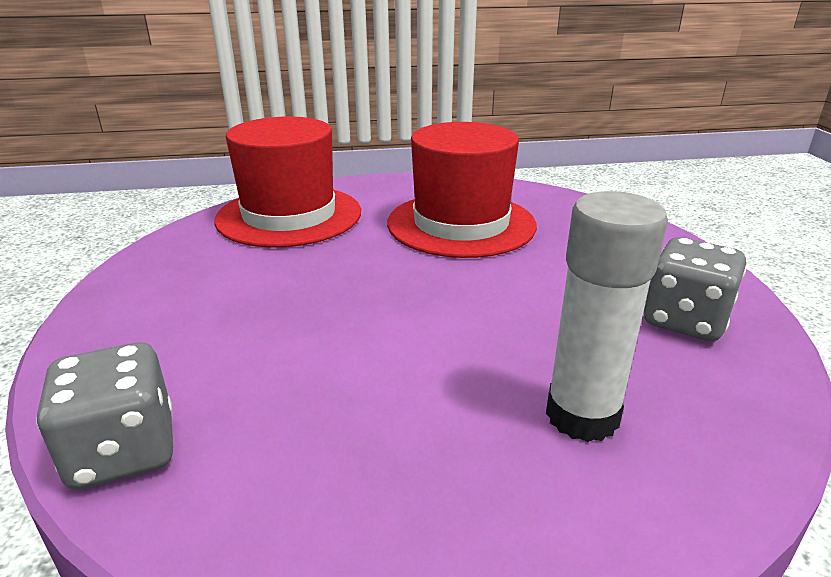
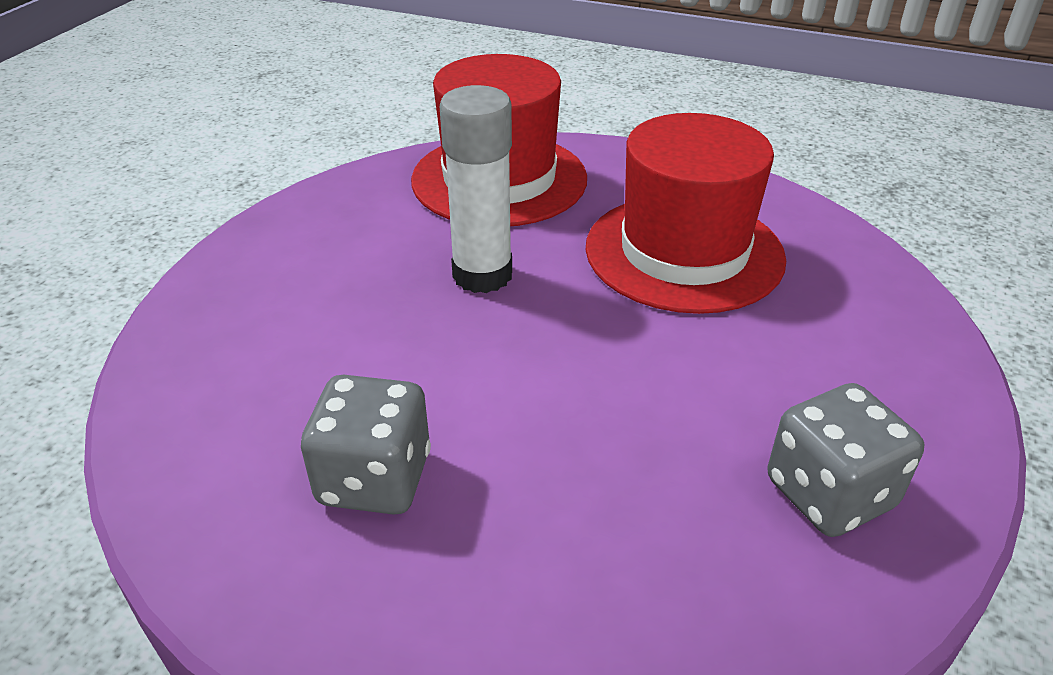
camera: 30 degrees right, 10 degrees up
(123, 451) = (170, 403): grey dice -> grey dice (374, 479)
(582, 416) = (577, 552): white glue stick -> white glue stick (482, 275)

